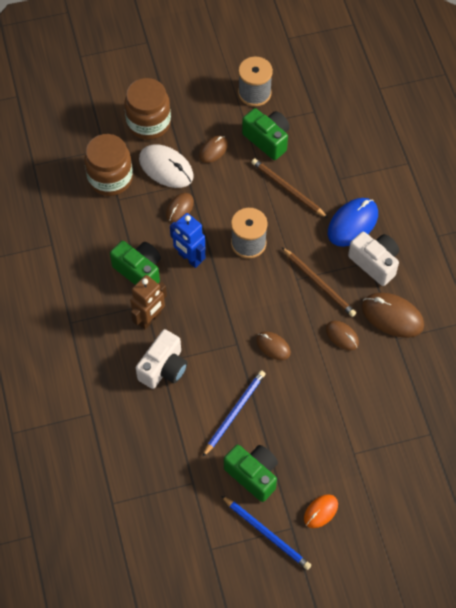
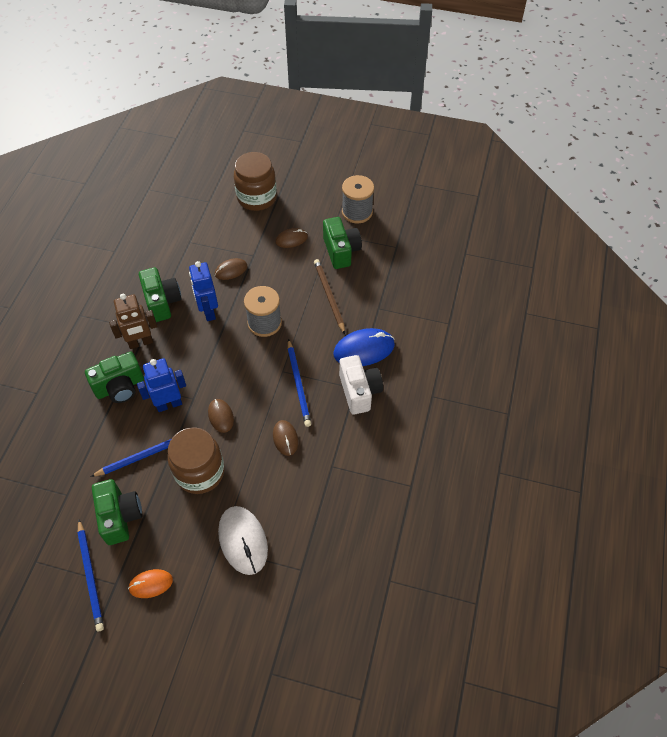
camera: 30 degrees right, 5 degrees down
(110, 178) = (196, 224): brown jar -> brown jar (200, 472)
(163, 368) = (120, 387): white camera -> green camera
(166, 168) = (244, 236): white mouse -> white mouse (243, 541)
(220, 360) = (169, 404): none -> blue robot
(319, 283) = (298, 384): brown pencil -> blue pencil
(392, 316) = (342, 445): brown mouse -> none

